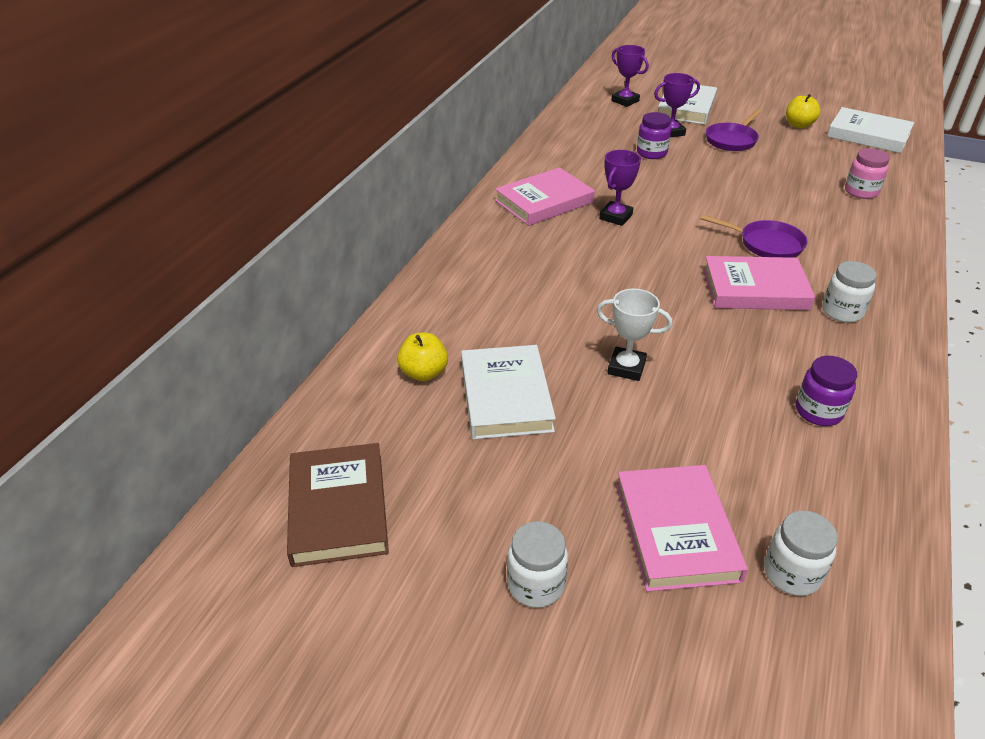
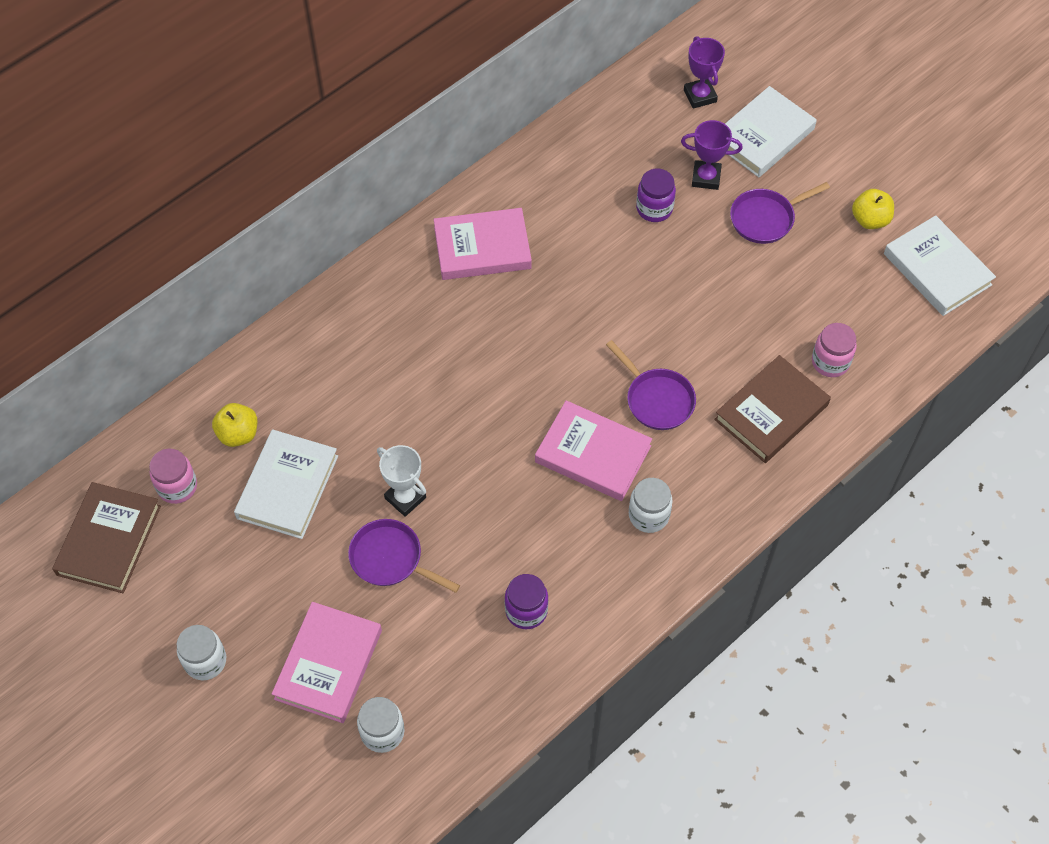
camera: 25 degrees right, 20 degrees up
(388, 434) = (177, 486): none -> pink jar
(615, 217) = (537, 300): purple trophy -> none
(655, 417) = (390, 559): none -> purple pan
(855, 227) = (771, 412): none -> brown book

